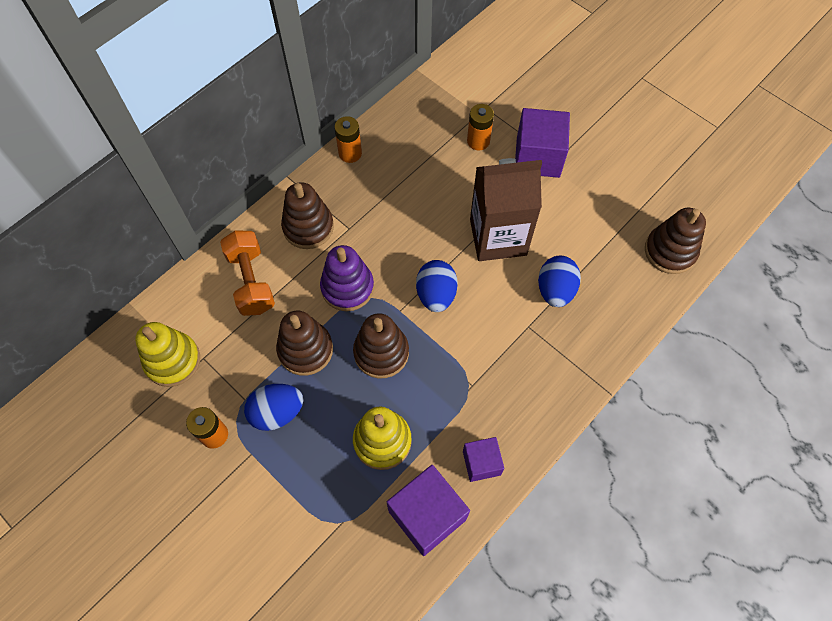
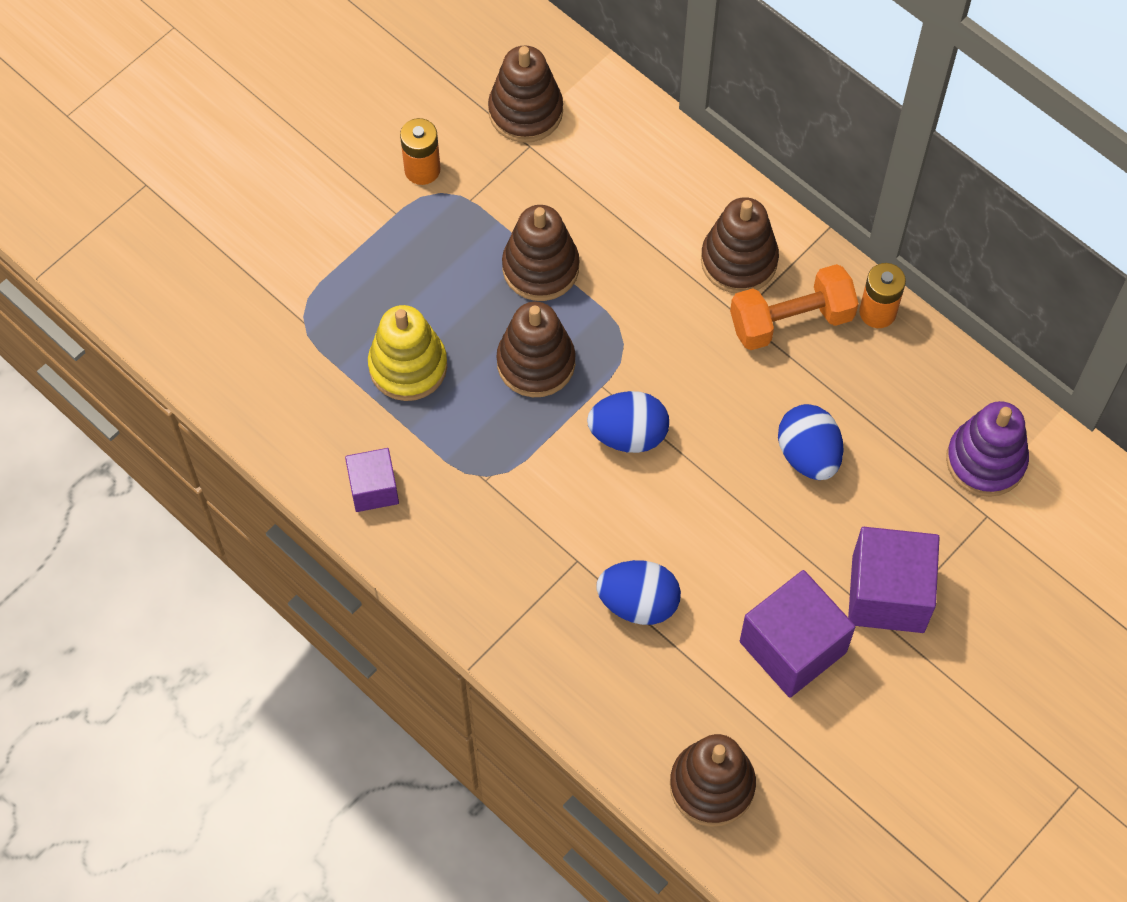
camera: 90 degrees right, 0 degrees up
(172, 361) = (525, 111): yellow stacking toy -> brown stacking toy
(251, 281) = (646, 193): orange dumbbell -> orange dumbbell (791, 321)
(277, 412) = (451, 239): blue egg -> blue egg (808, 455)
(347, 287) = (638, 316): purple stacking toy -> purple stacking toy (985, 460)
(427, 515) = (307, 421): purple cube -> purple cube (793, 647)
(478, 141) = (915, 502): orange battery -> none
(498, 237) = (730, 525): brown carton -> none

